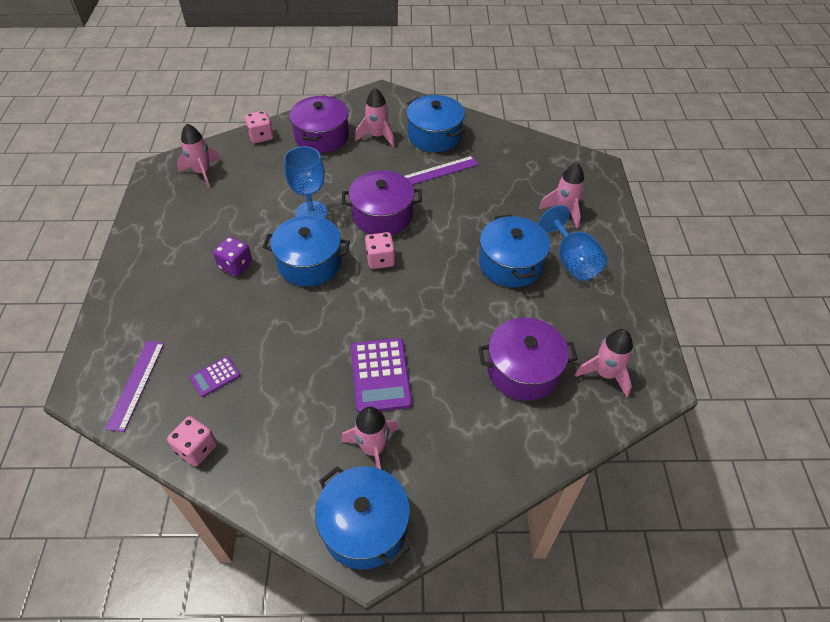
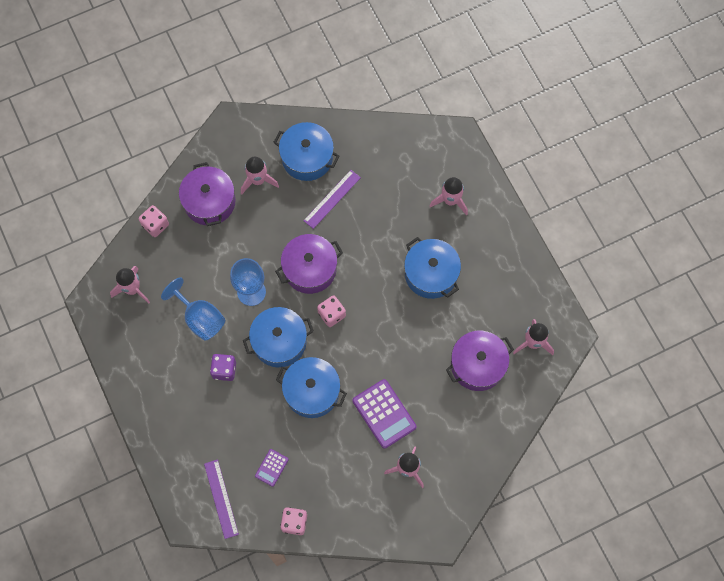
camera: 25 degrees left, 20 degrees up
(365, 526) = (428, 520): blue pot -> blue pot (312, 391)
(572, 261) = (475, 251): blue goblet -> blue goblet (200, 318)

